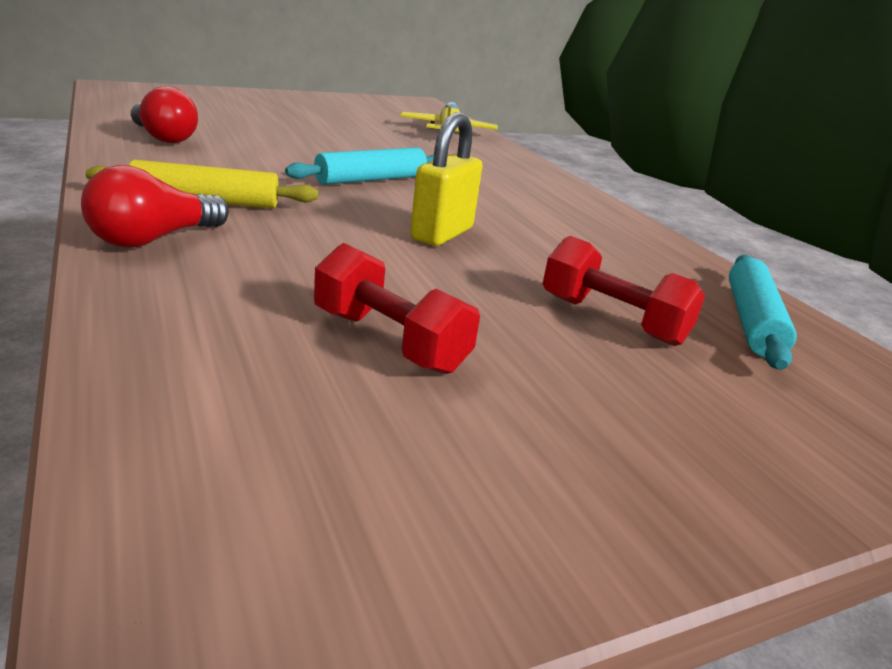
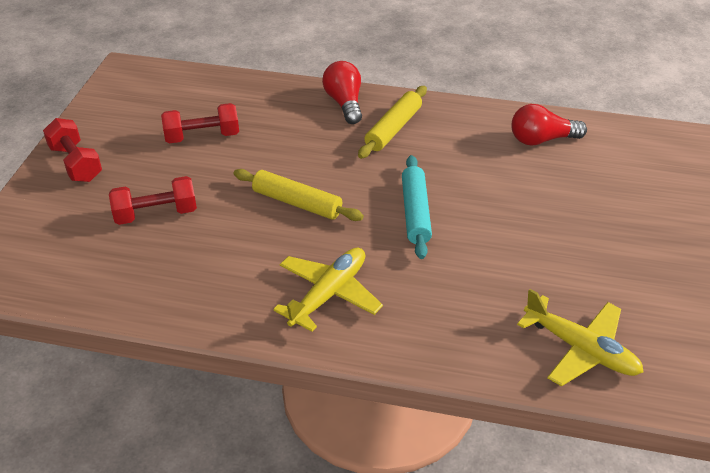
camera: 130 degrees right, 15 degrees up
(442, 234) = (297, 203): yellow padlock -> yellow rolling pin
(540, 201) = (329, 294): none -> yellow plane
(664, 468) = (76, 163): none -> red dumbbell
(751, 321) = (102, 274): turquoise rolling pin -> none

